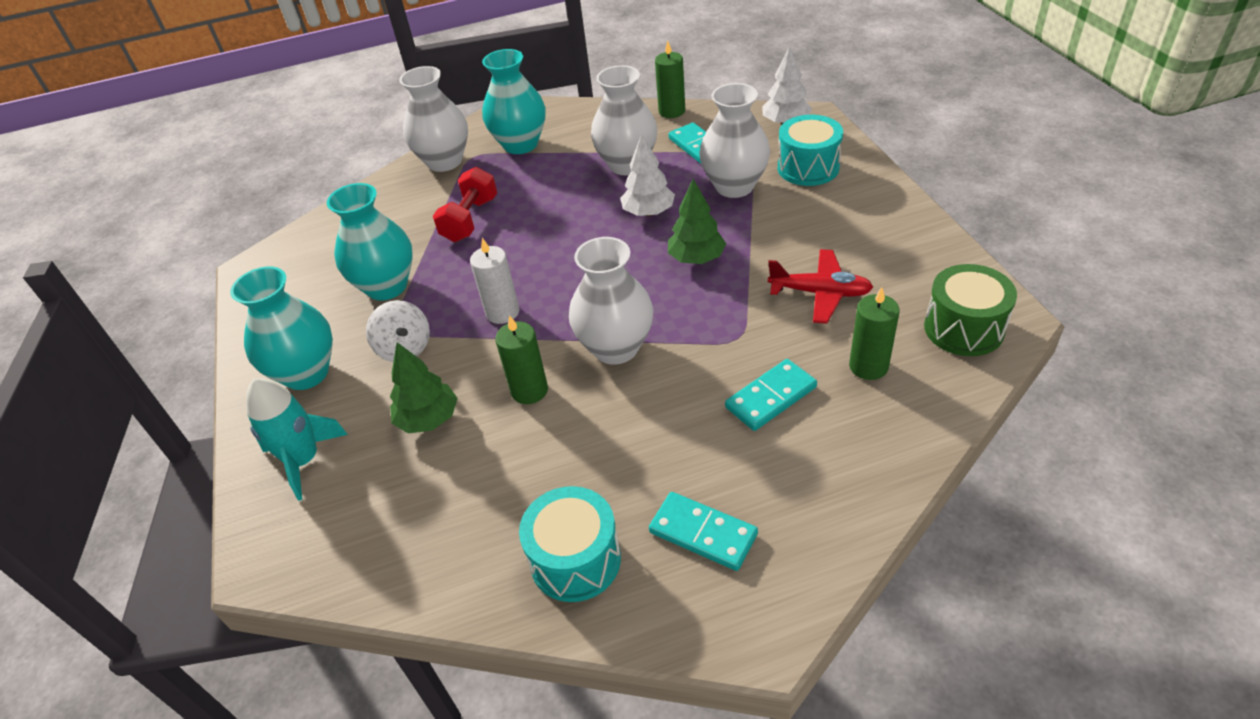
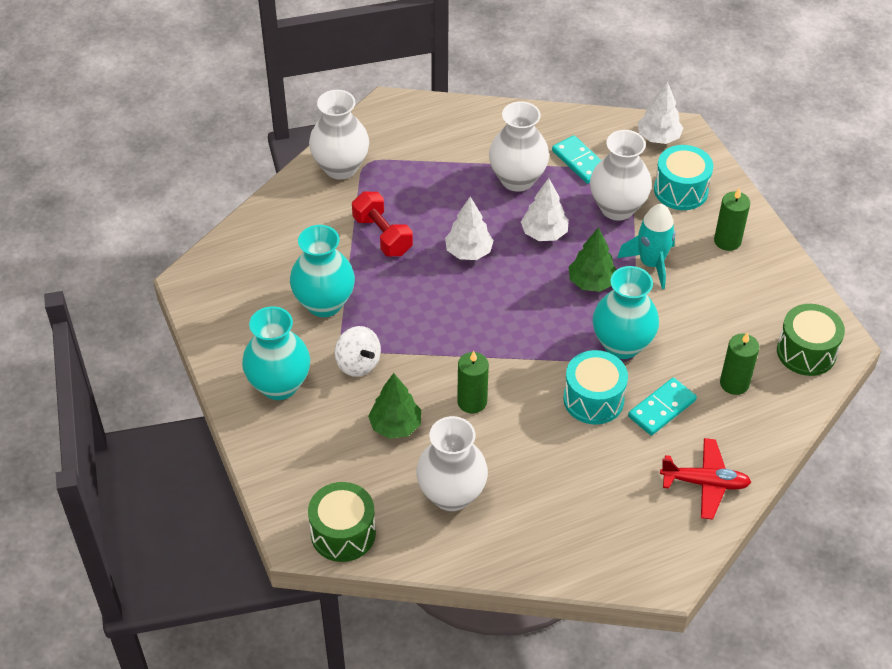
camera: 10 degrees left, 5 degrees up
(304, 461) = (303, 460): turquoise rocket -> turquoise rocket (651, 263)
(321, 558) = (343, 533): none -> green drum
(470, 220) = (382, 235): red dumbbell -> red dumbbell turned 45 degrees counterclockwise
(502, 312) = (434, 331): white candle -> none
(520, 144) = (410, 150): turquoise vase -> turquoise vase (622, 345)
(561, 232) = (469, 252): none -> white tree
(575, 560) = (532, 531): turquoise drum -> turquoise drum (593, 399)
(616, 348) = (535, 365): white vase -> white vase (451, 494)
(672, 111) = (550, 117): green candle -> green candle (727, 241)
(703, 533) = (620, 511): turquoise domino -> none
(820, 293) = (695, 318): red plane -> red plane (705, 483)

